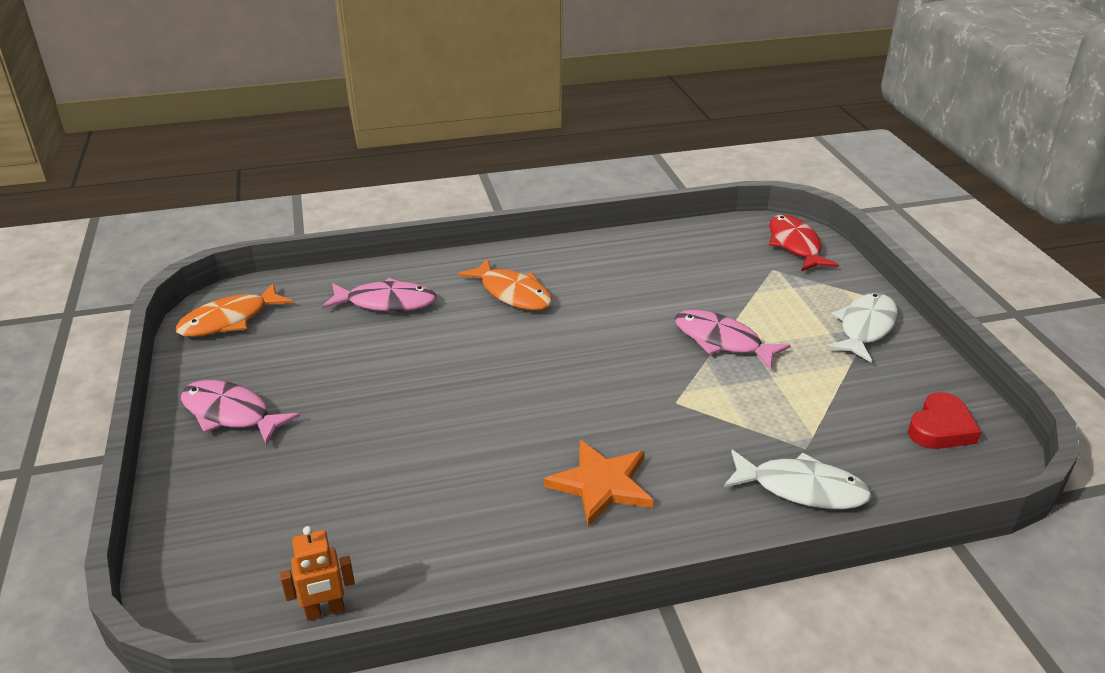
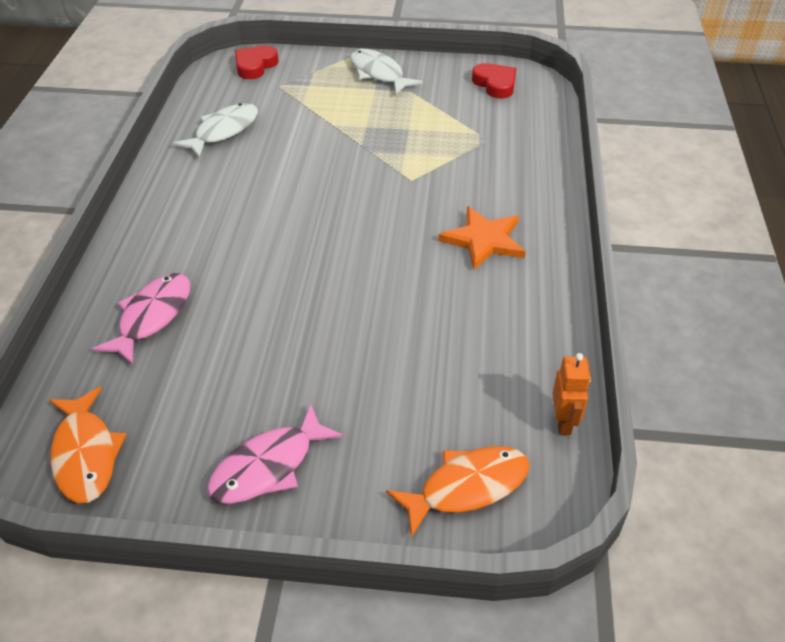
camera: 70 degrees left, 10 degrees up
(512, 293) = (204, 228): orange fish -> orange fish (467, 487)
(722, 341) = (352, 137): pink fish -> none
(795, 245) = (255, 66): red fish -> red heart
(802, 489) = (526, 154): white fish -> white fish (223, 131)

